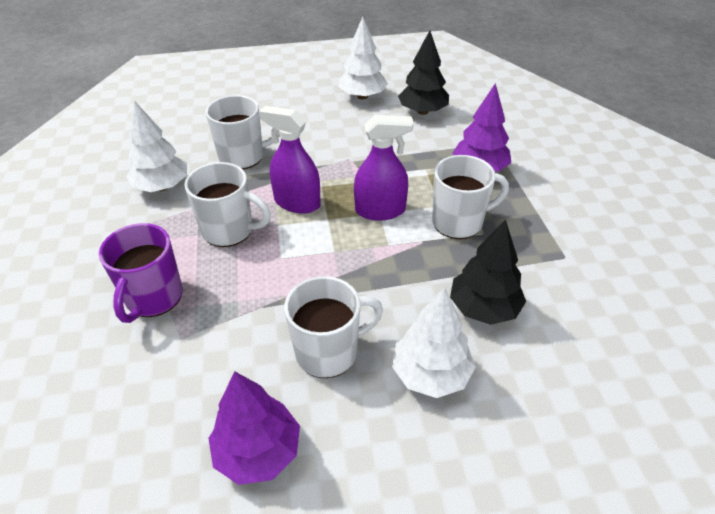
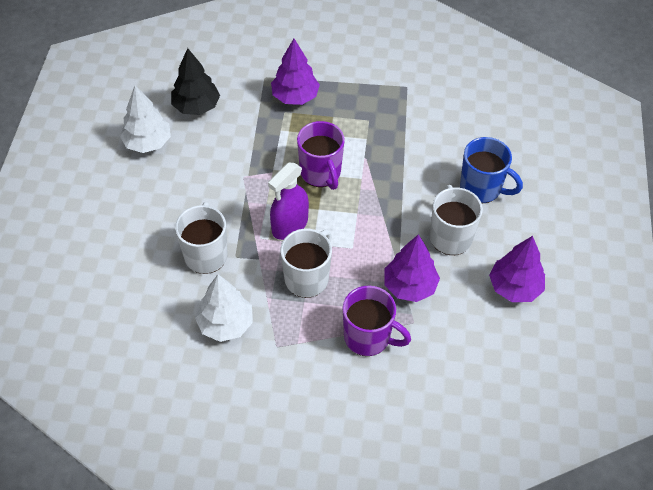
camera: 75 degrees left, 10 degrees up
(236, 323) = (410, 286): none -> purple tree
(380, 210) = (321, 173): purple spray bottle -> purple mug
(430, 374) = (481, 188): white tree -> blue mug
(459, 222) = (352, 130): white mug -> none
(484, 308) = (438, 145): black tree -> none

